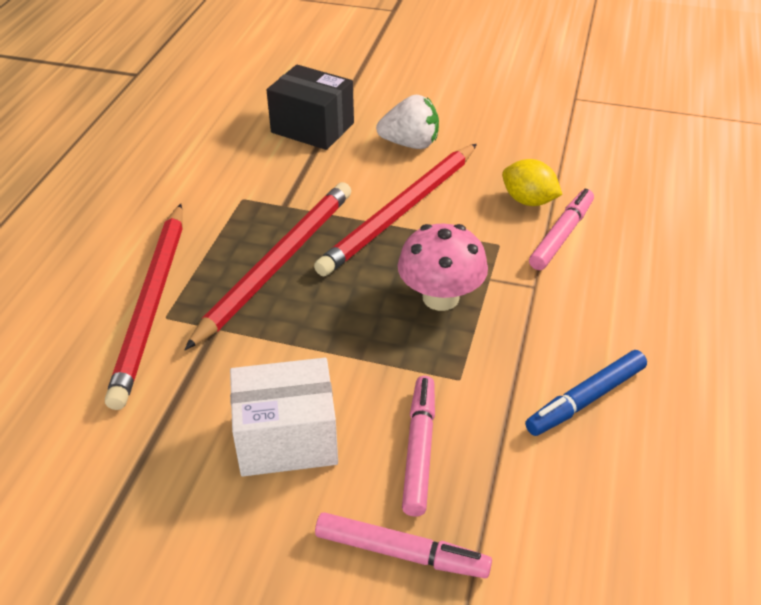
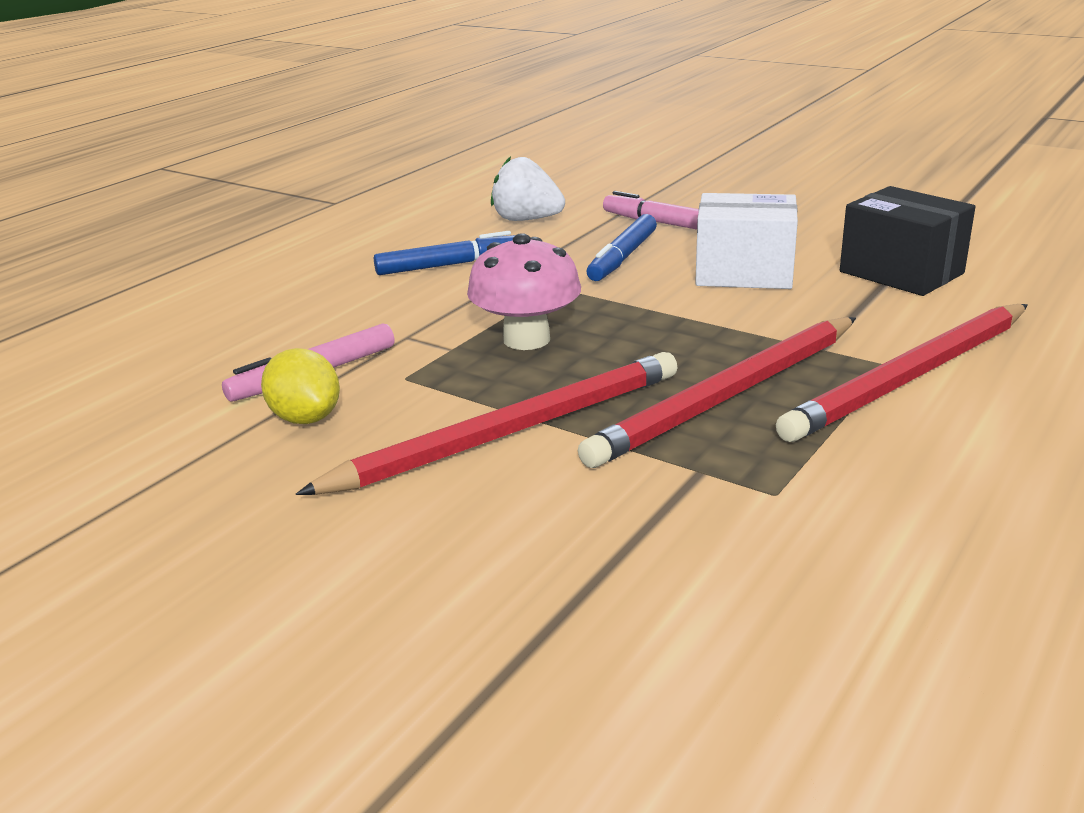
camera: 160 degrees left, 15 degrees down
(152, 304) = (911, 377): red pencil -> red pencil turned 150 degrees counterclockwise
(312, 128) = (592, 623): black box -> black box (901, 272)
(410, 144) = (405, 543): white strawberry -> white strawberry (526, 220)
(419, 449) = (622, 257): pink marker -> blue marker

